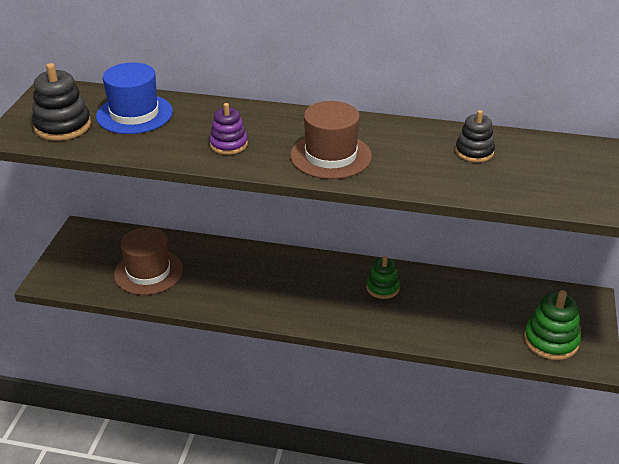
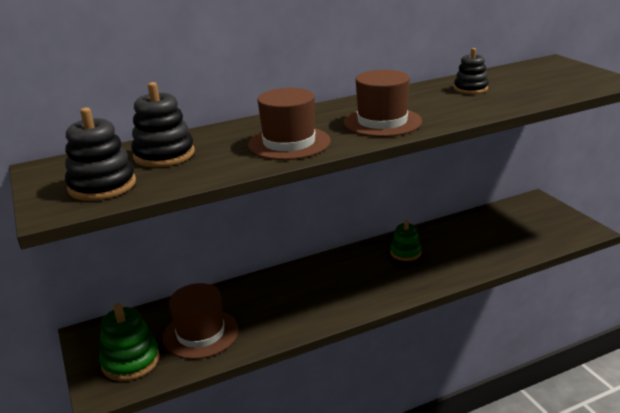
camera: 35 degrees left, 10 degrees down
(134, 114) = (164, 155): blue hat -> black stacking toy
(228, 144) = (289, 143): purple stacking toy -> brown hat
(551, 341) = (550, 231): green stacking toy -> green stacking toy (130, 361)

